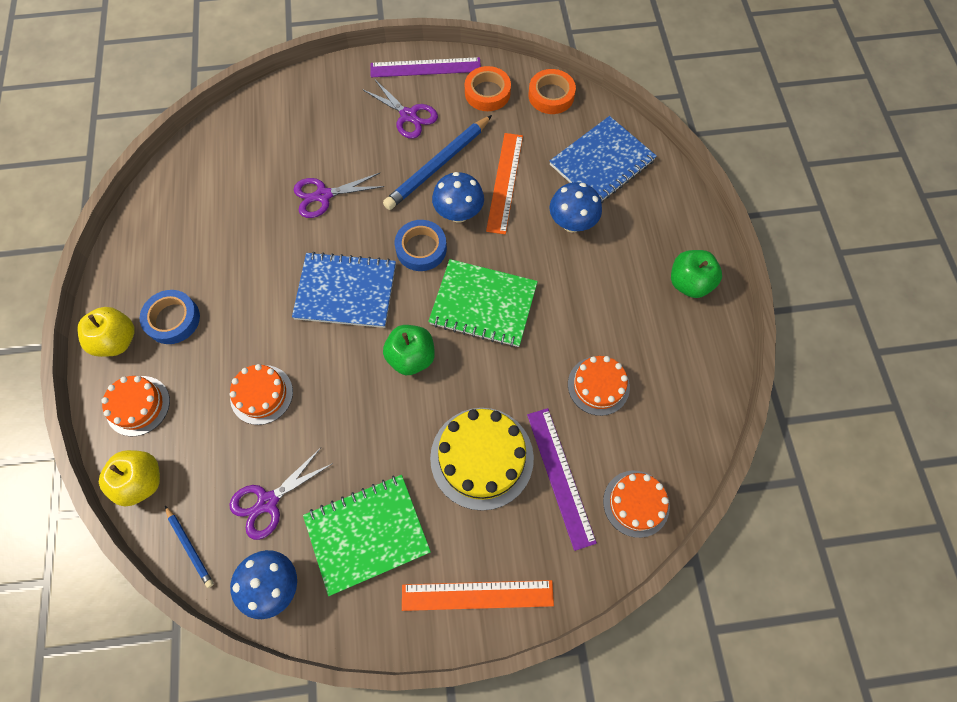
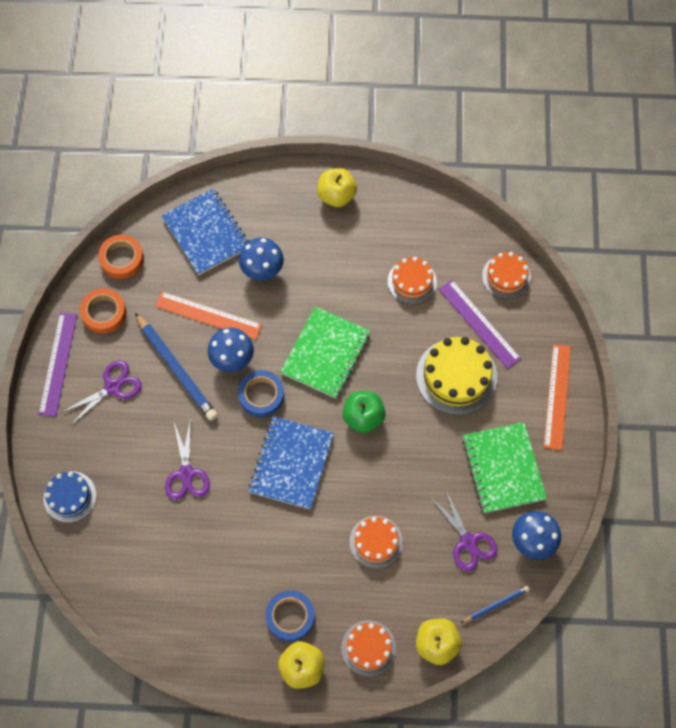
camera: 80 degrees left, 0 degrees up
(290, 104) = (70, 496): none -> blue cake
(560, 476) = (479, 323): purple ruler -> purple ruler turned 60 degrees clockwise
(689, 283) = (336, 195): green apple -> yellow apple

